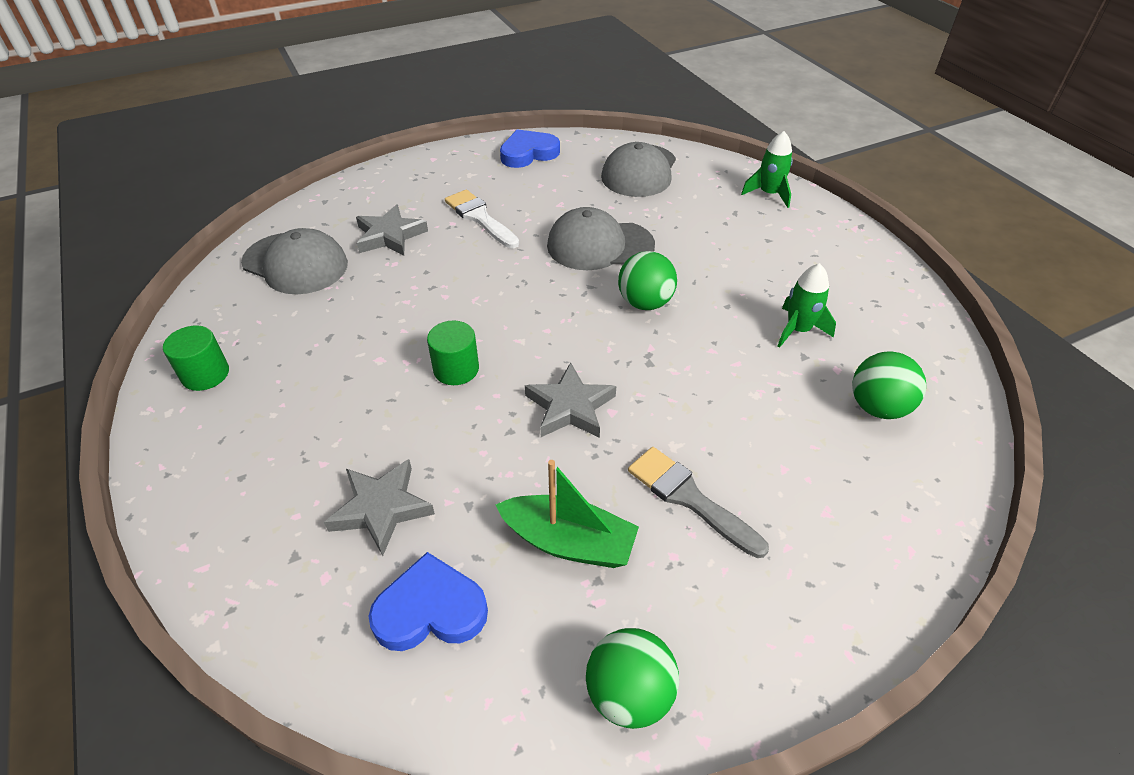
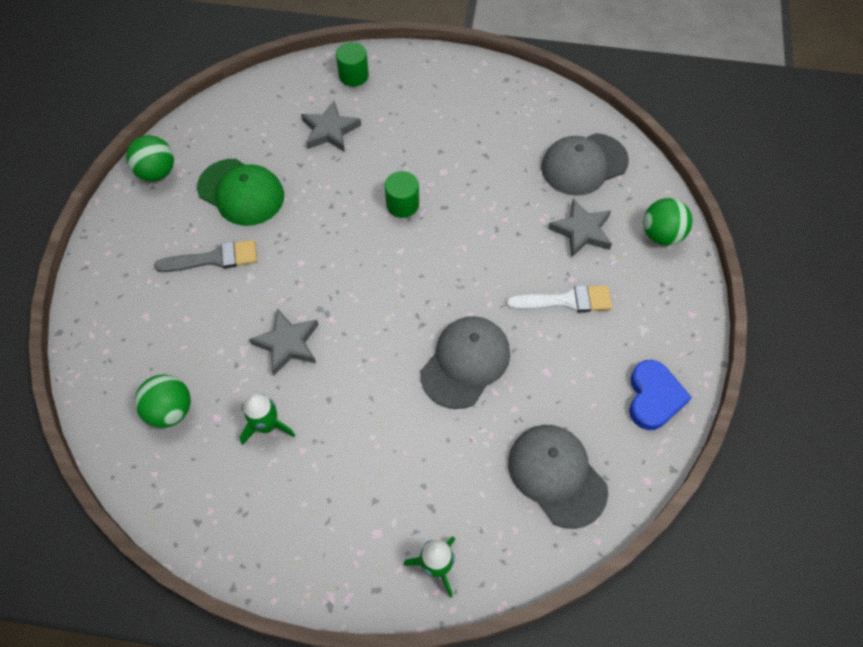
camera: 125 degrees right, 15 degrees up
(205, 374) = (496, 91): green cylinder -> green cylinder (353, 75)
(430, 610) = (259, 126): blue heart -> none
(569, 542) = (241, 192): green boat -> green cap
(570, 407) = (322, 243): grey star -> grey star (287, 343)
(645, 303) = (375, 347): green ball -> green ball (661, 235)

